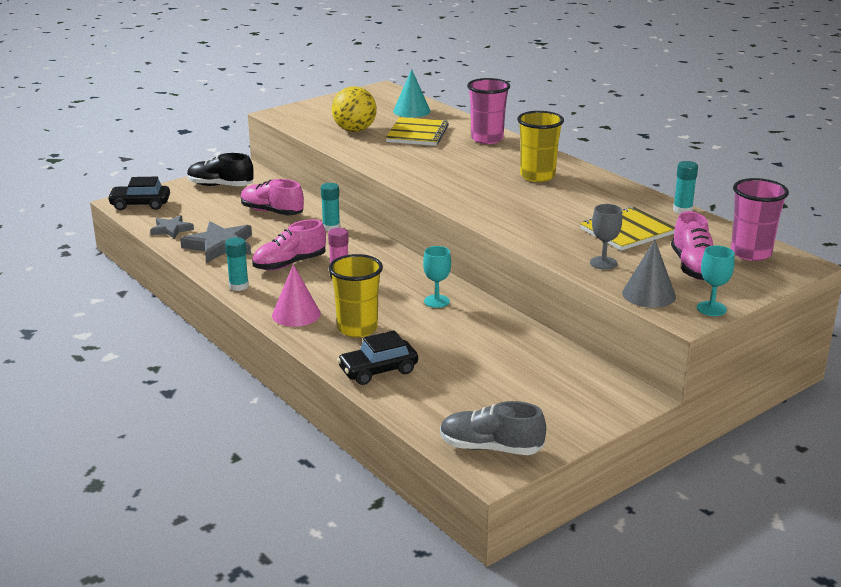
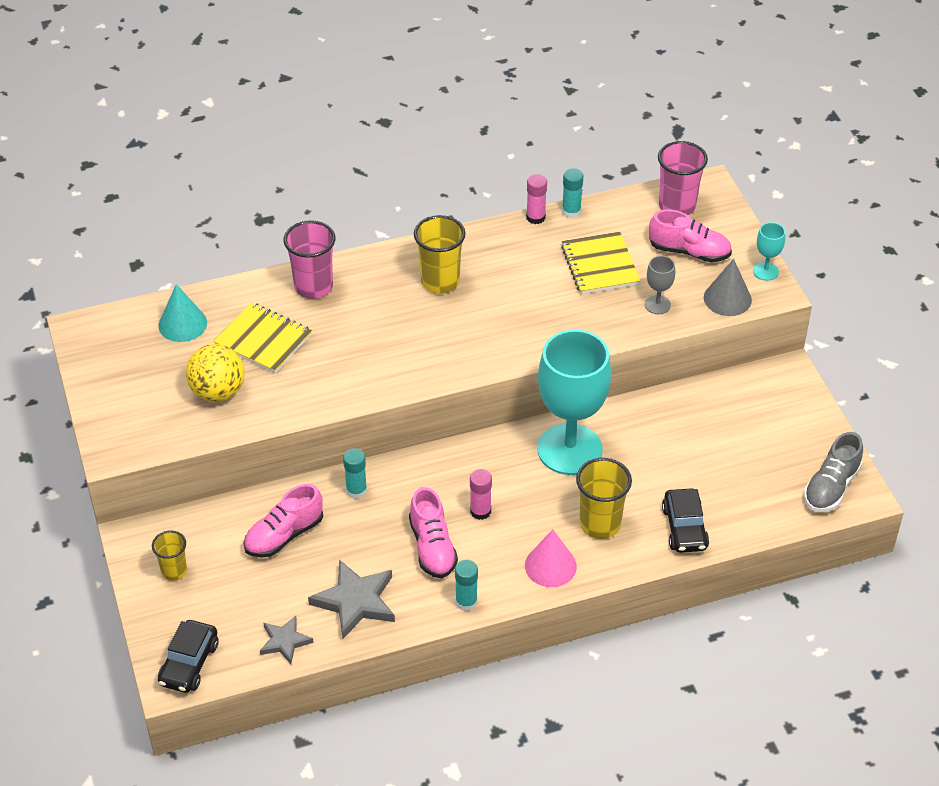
camera: 70 degrees left, 20 degrees up
(220, 186) = (174, 571): black shoe -> yellow cup
(436, 301) = (569, 449): turquoise goblet -> turquoise goblet, size x2.44
(656, 198) = (535, 217): none -> pink glue stick

